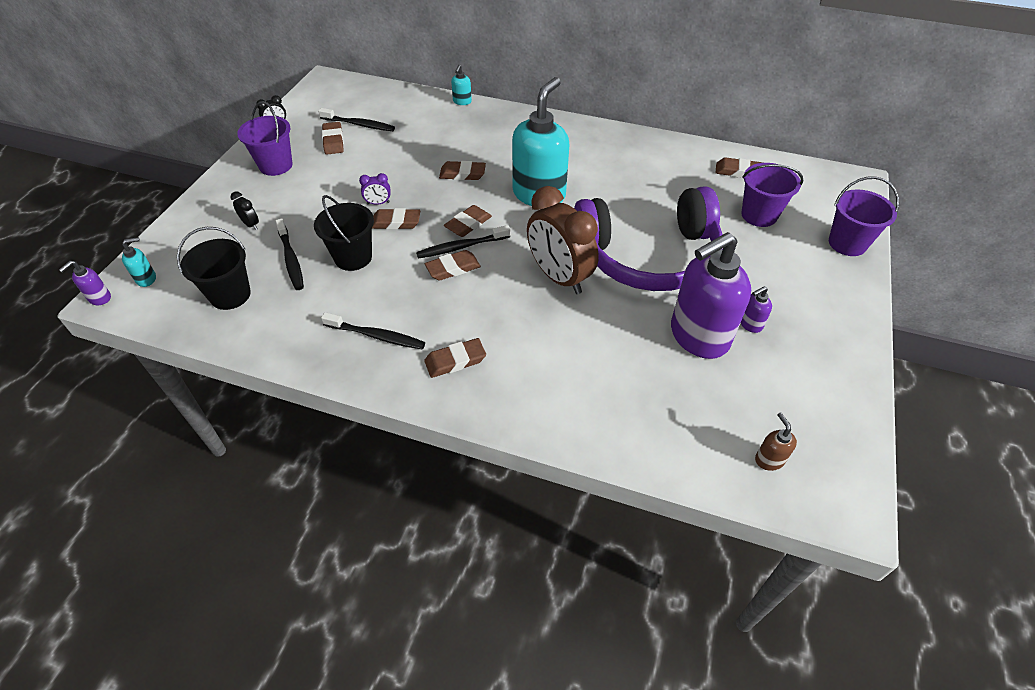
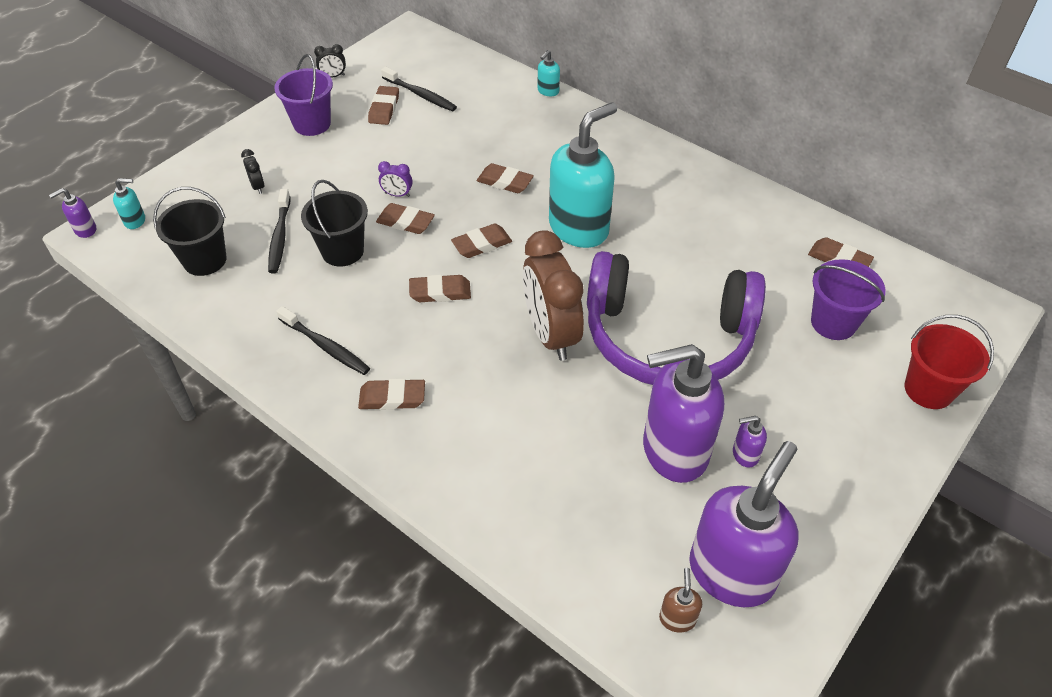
camera: 20 degrees right, 0 degrees up
(461, 247) = (461, 269): black toothbrush -> none
(788, 412) = (731, 572): none -> purple soap dispenser
(847, 243) = (928, 389): purple bucket -> red bucket

